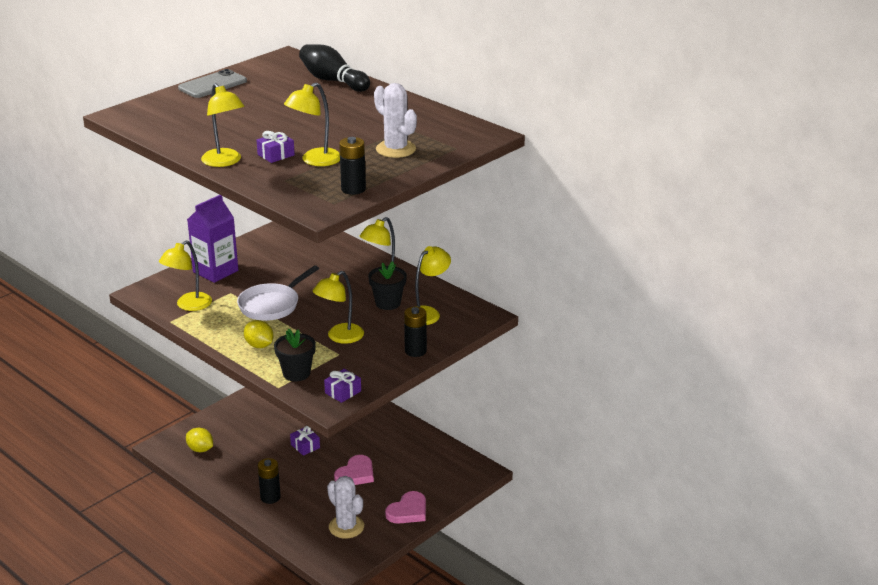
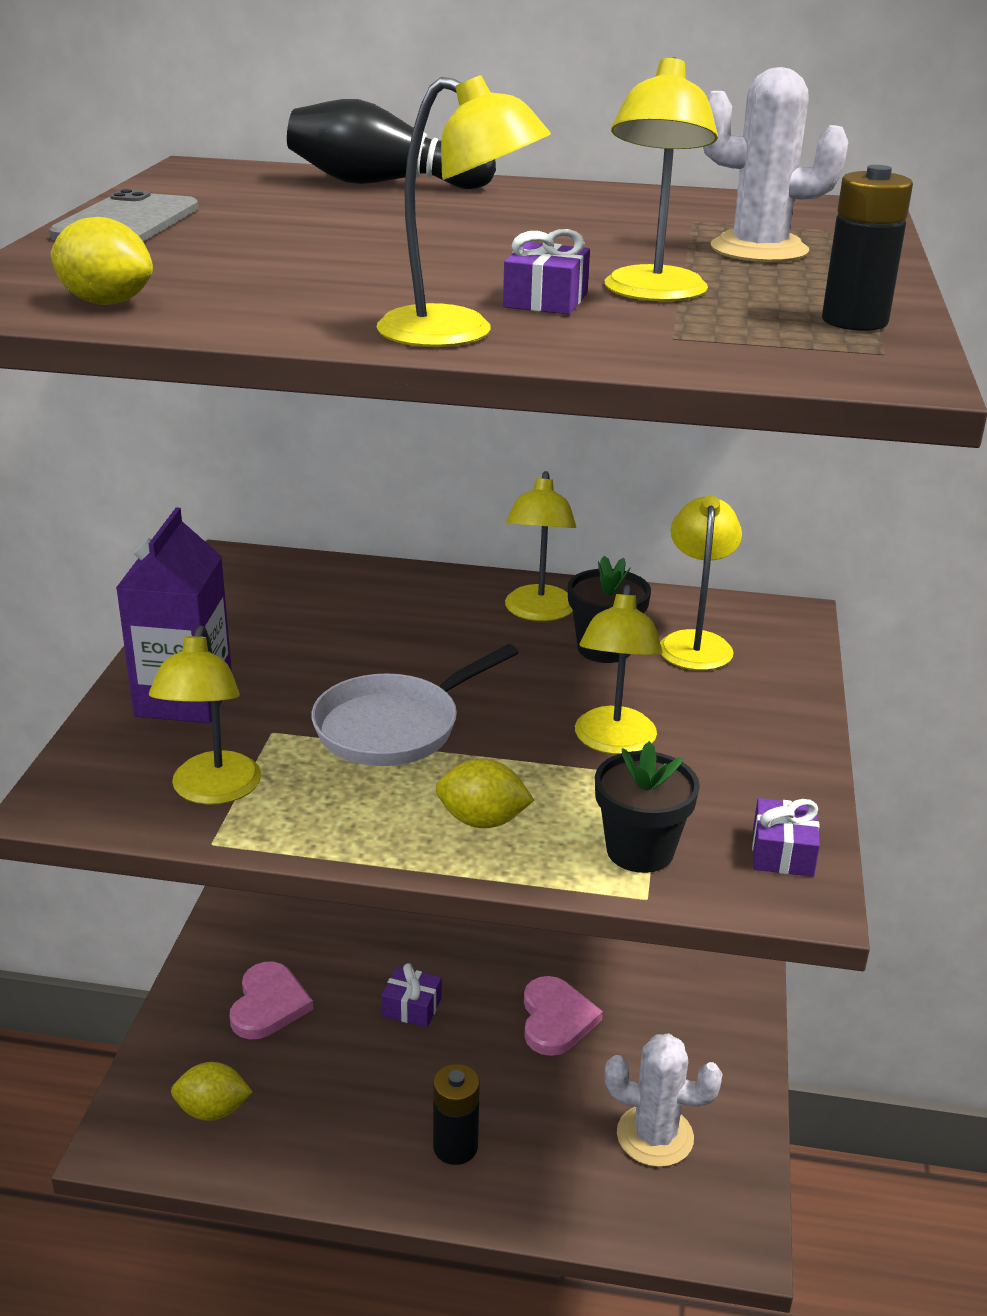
camera: 35 degrees left, 0 degrees up
(151, 123) = (106, 303): none -> yellow lemon
(272, 305) = (394, 727): white pan -> white pan turned 45 degrees clockwise
(408, 511) = (718, 1048): pink heart -> pink heart (268, 1004)
(415, 351) = (781, 717): black battery -> none

